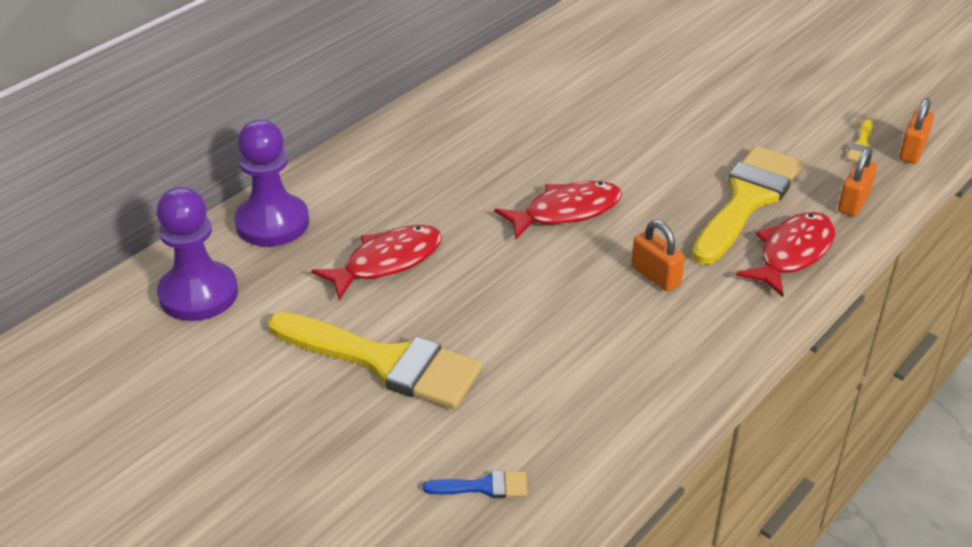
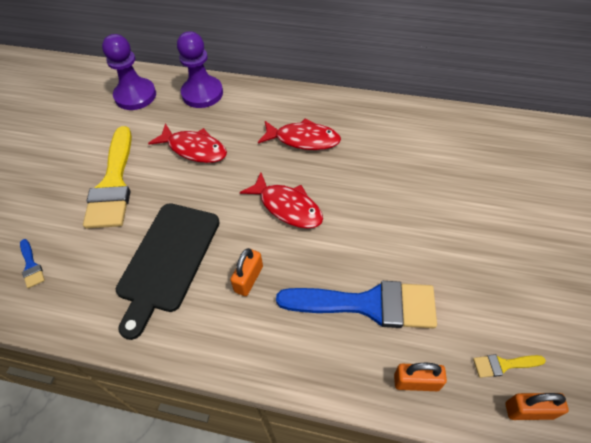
camera: 65 degrees right, 15 degrees up
(577, 339) = (168, 260): none -> black cutting board
(747, 200) = (368, 304): yellow brush -> blue brush
(792, 253) = (321, 356): red fish -> red fish (303, 139)

